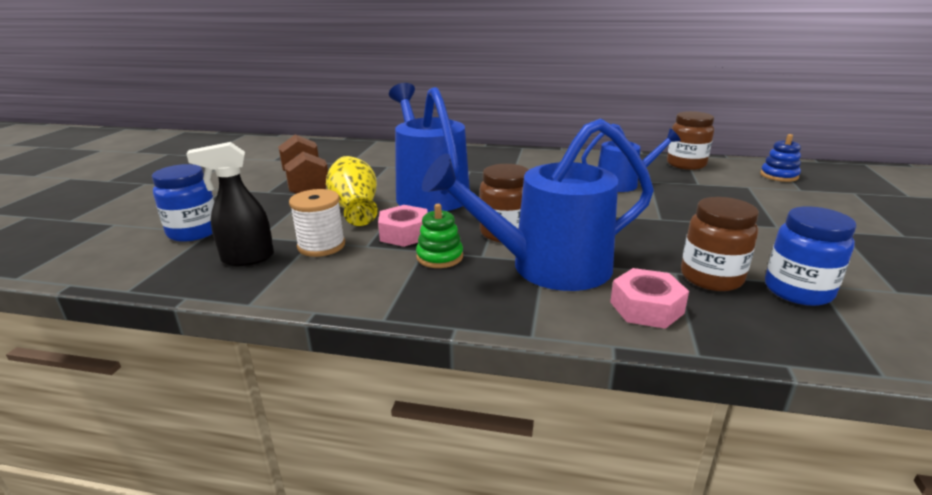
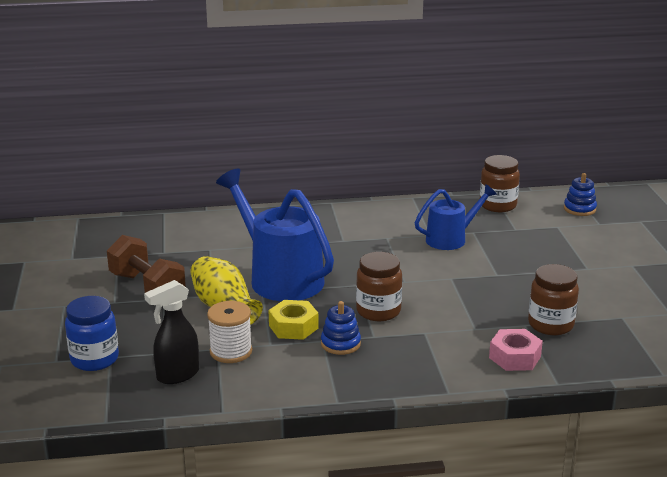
camera: 20 degrees left, 0 degrees up
(404, 234) = (293, 327): pink nut -> yellow nut
(439, 257) = (340, 344): green stacking toy -> blue stacking toy
(546, 267) = (430, 338): blue watering can -> none
(797, 291) = (609, 325): blue jar -> none

